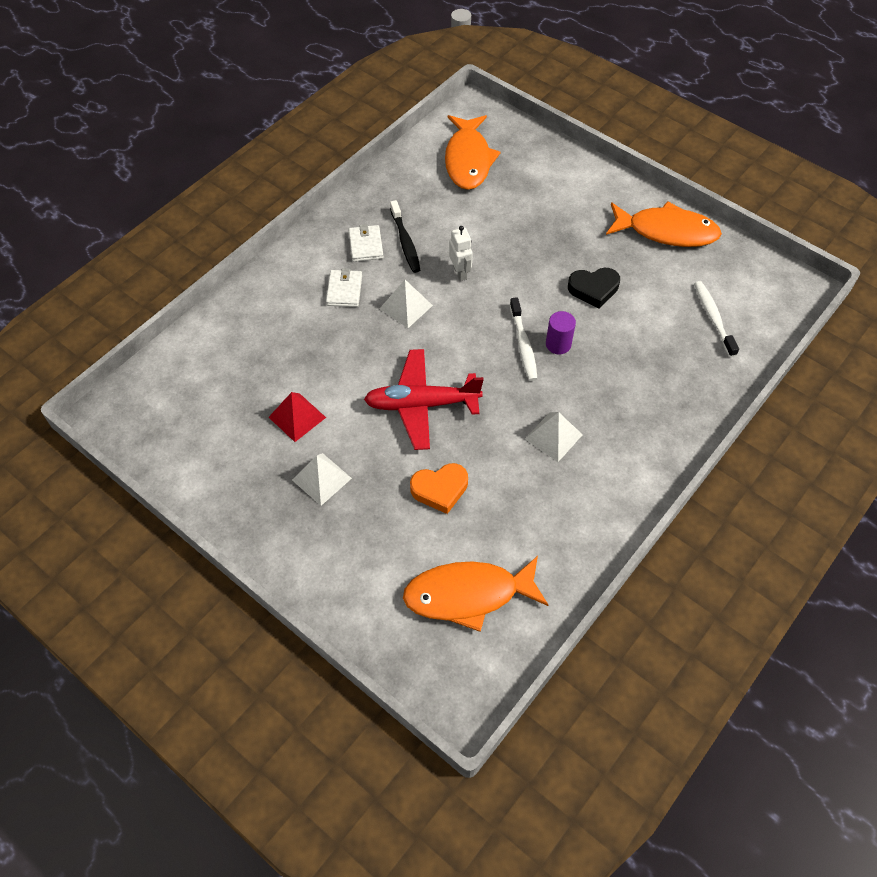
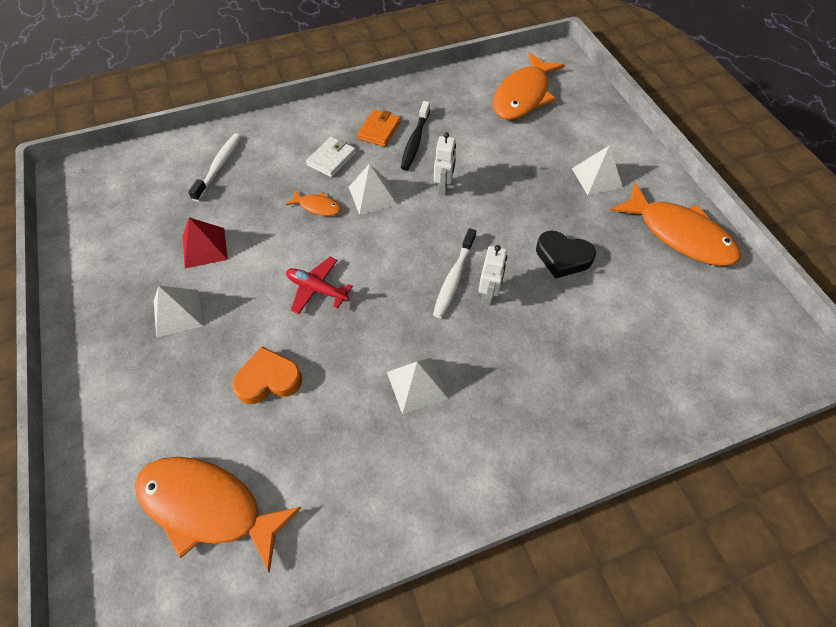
camera: 30 degrees right, 0 degrees up
(366, 245) = (379, 130): white wallet -> orange wallet
(366, 337) = (318, 207): none -> orange fish
(422, 404) = (317, 289): red plane -> red plane, size x0.57
(440, 489) = (269, 380): orange heart -> orange heart turned 150 degrees clockwise
(558, 344) = (489, 294): purple cylinder -> white robot
(577, 210) = (597, 178): none -> white pyramid
(713, 318) = (676, 345): white toothbrush -> white toothbrush (219, 166)

